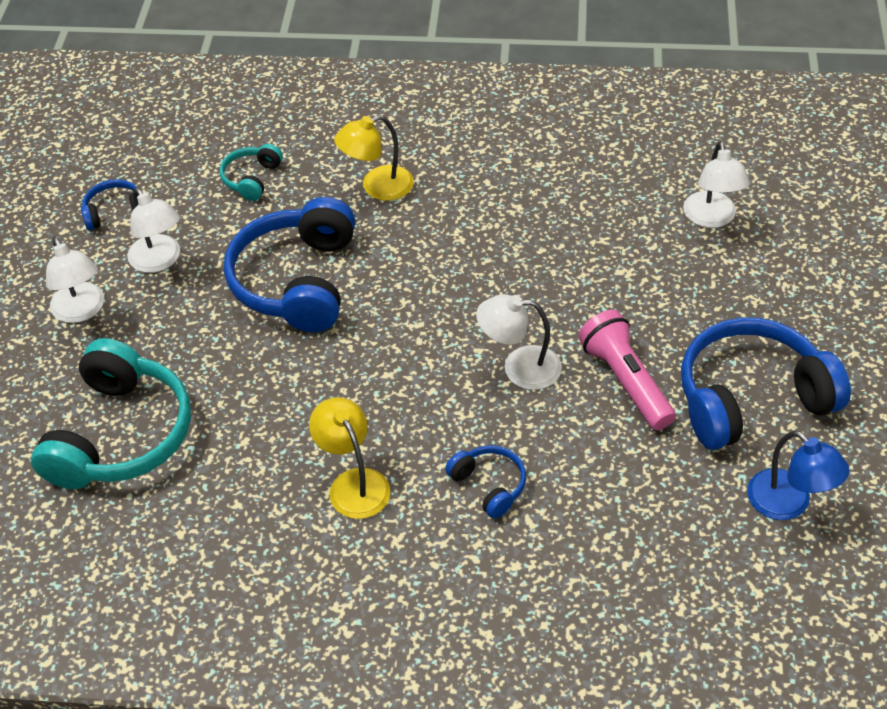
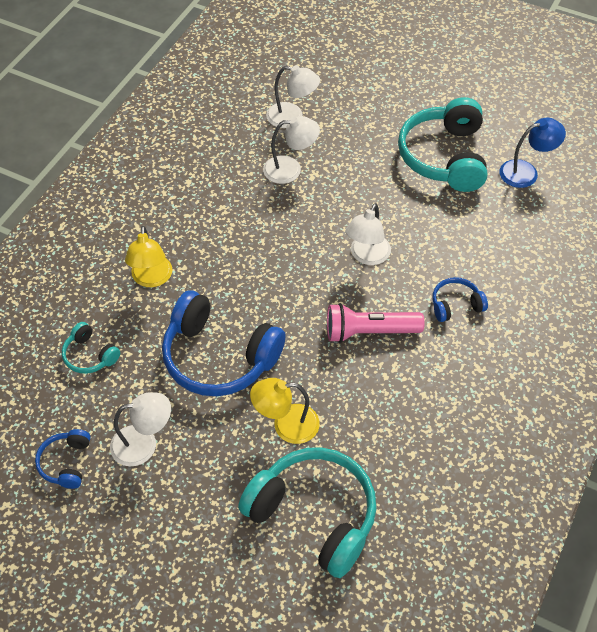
camera: 70 degrees left, 5 degrees up
(81, 311) = (167, 514): white lamp -> white lamp (290, 169)
(353, 483) = (423, 378): yellow lamp -> yellow lamp (286, 425)
(625, 381) = (404, 208): pink flashlight -> pink flashlight (369, 332)
(751, 398) = (444, 157): blue headphones -> turquoise headphones

